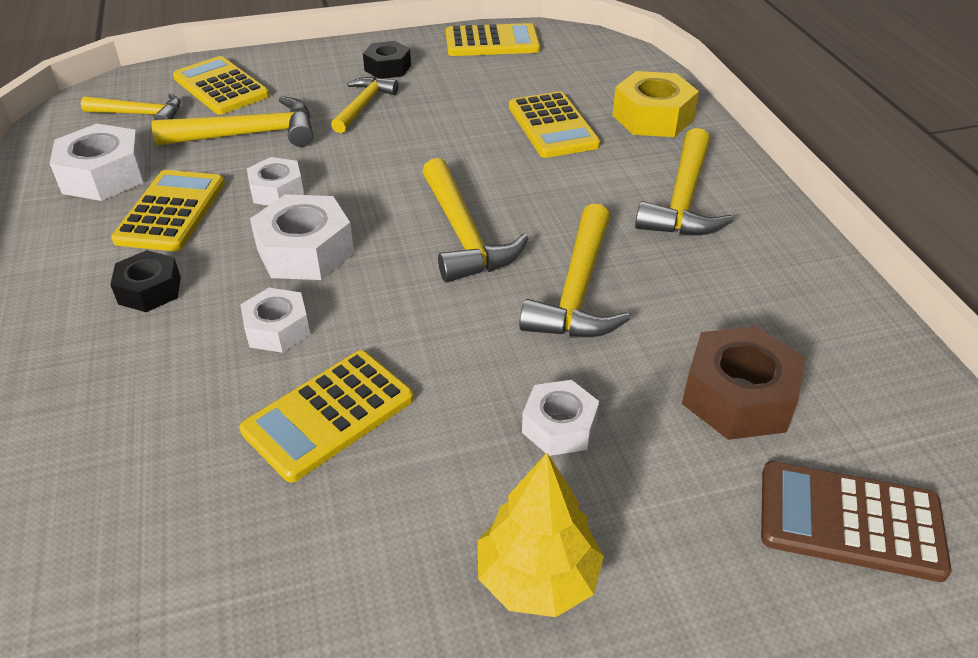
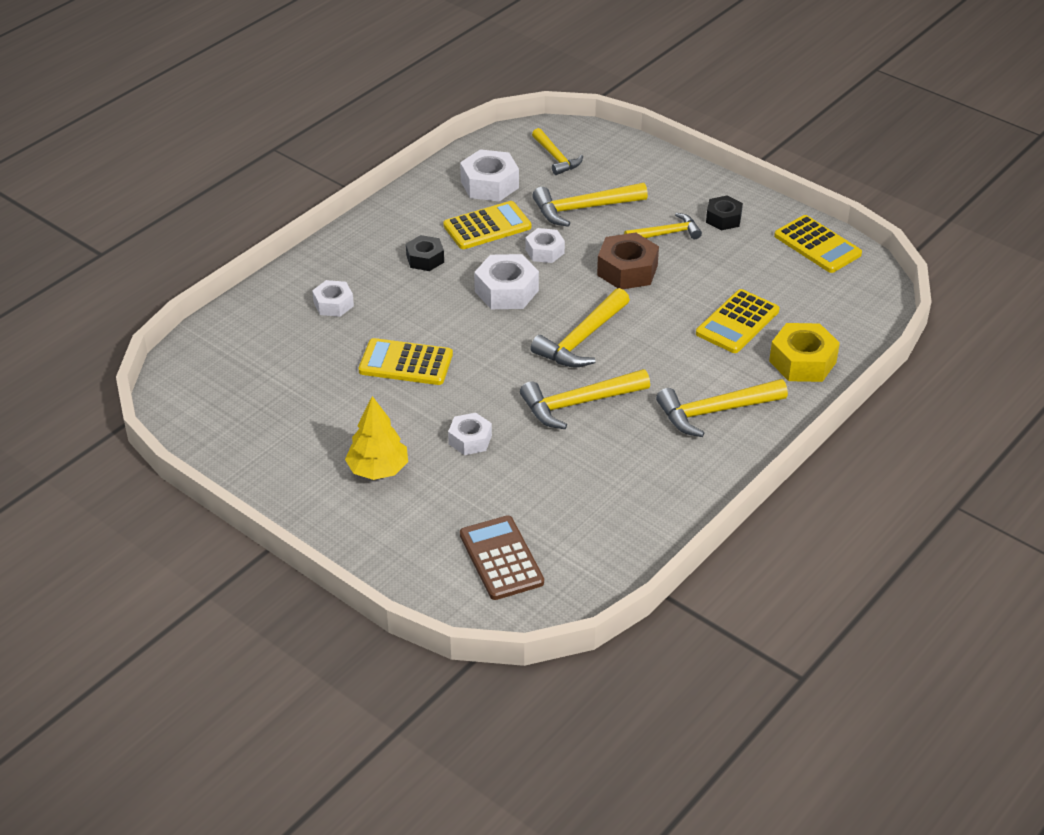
camera: 55 degrees right, 0 degrees up
(221, 87) = (618, 167): yellow calculator -> none
(248, 134) = (584, 208): yellow hammer -> yellow hammer turned 120 degrees clockwise
(277, 329) = (442, 315): white nut -> white nut (333, 304)
(738, 397) = (552, 494): brown nut -> brown nut (627, 270)

